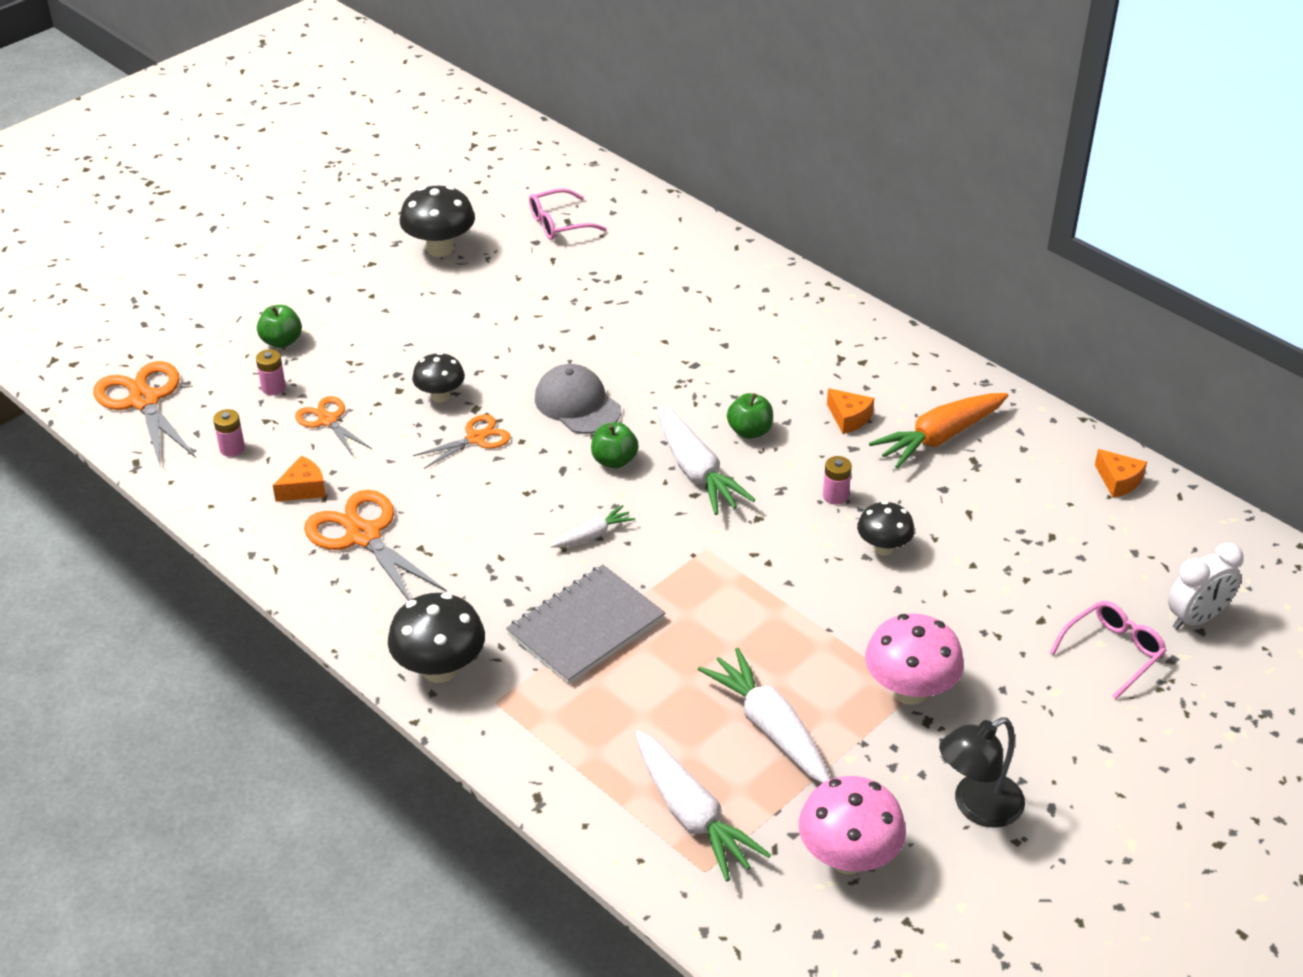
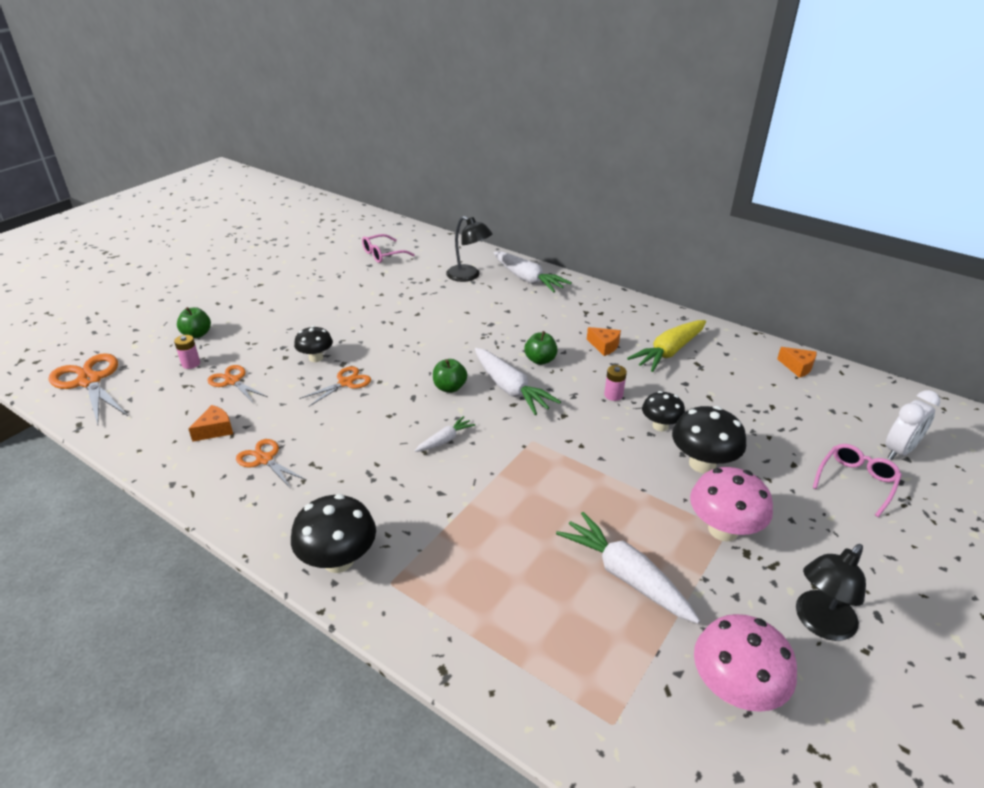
camera: 10 degrees left, 5 degrees down
(232, 448) = (158, 407): pink battery -> none
(363, 535) = (264, 459): orange scissors -> orange scissors, size x0.59
(440, 248) = (306, 273): black mushroom -> black mushroom (702, 464)
(577, 404) = (415, 354): grey cap -> none
(586, 627) = (454, 510): grey notebook -> none
(681, 277) = (468, 276): none -> black lamp
(691, 815) = (584, 667): white carrot -> white carrot (527, 279)
(939, 437) = (669, 352): orange carrot -> yellow carrot

